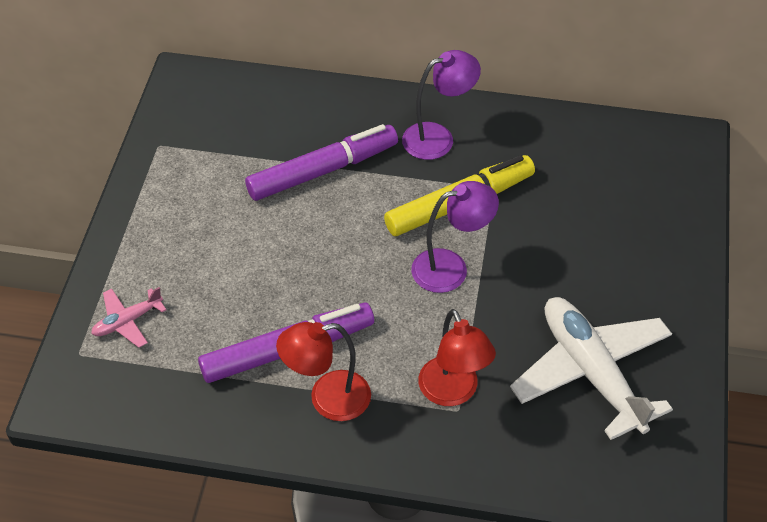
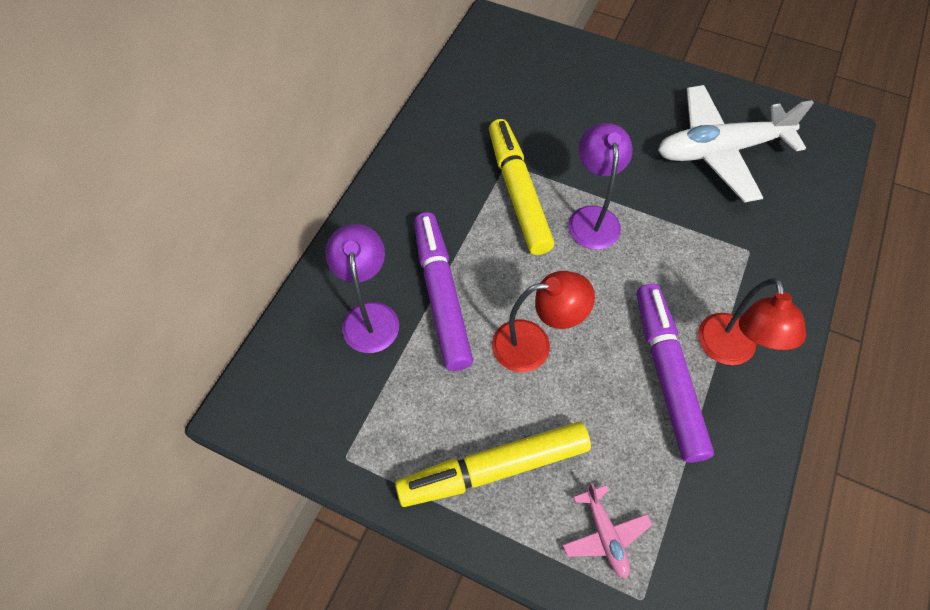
camera: 75 degrees left, 10 degrees up
(169, 238) = (494, 468): none -> yellow marker
(438, 138) = (430, 189): purple lamp -> purple lamp (369, 316)
(453, 392) = (730, 250): red lamp -> red lamp (534, 344)

